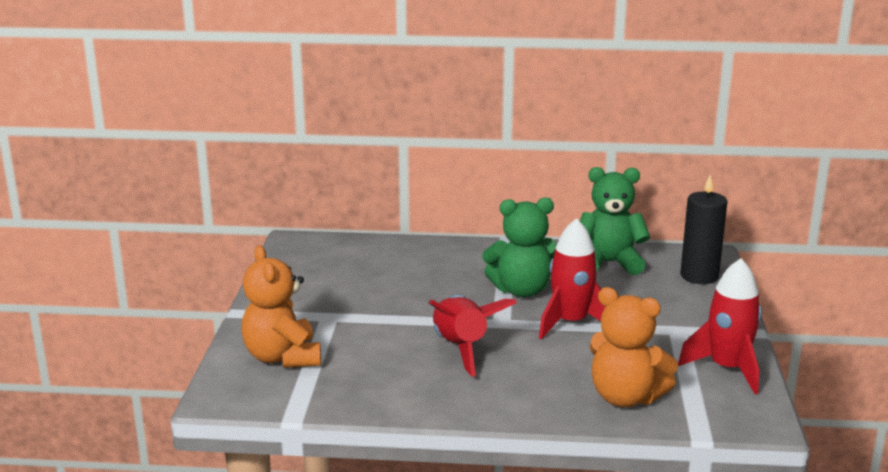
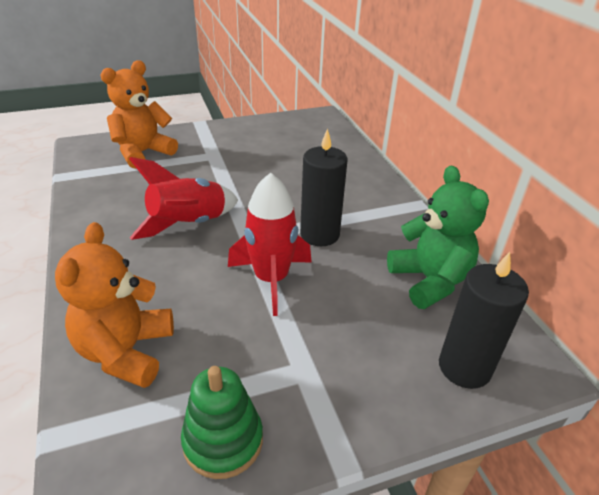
camera: 65 degrees right, 15 degrees up
(521, 290) = (319, 234): green teddy bear -> black candle
(727, 369) = (223, 440): red rocket -> green stacking toy

